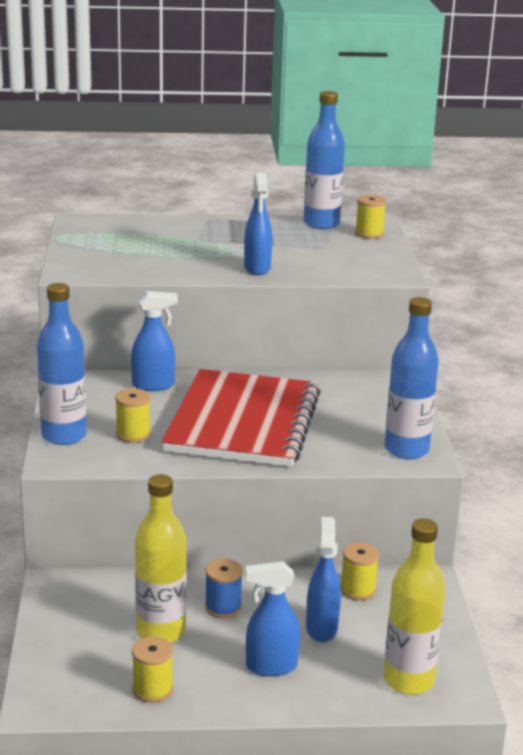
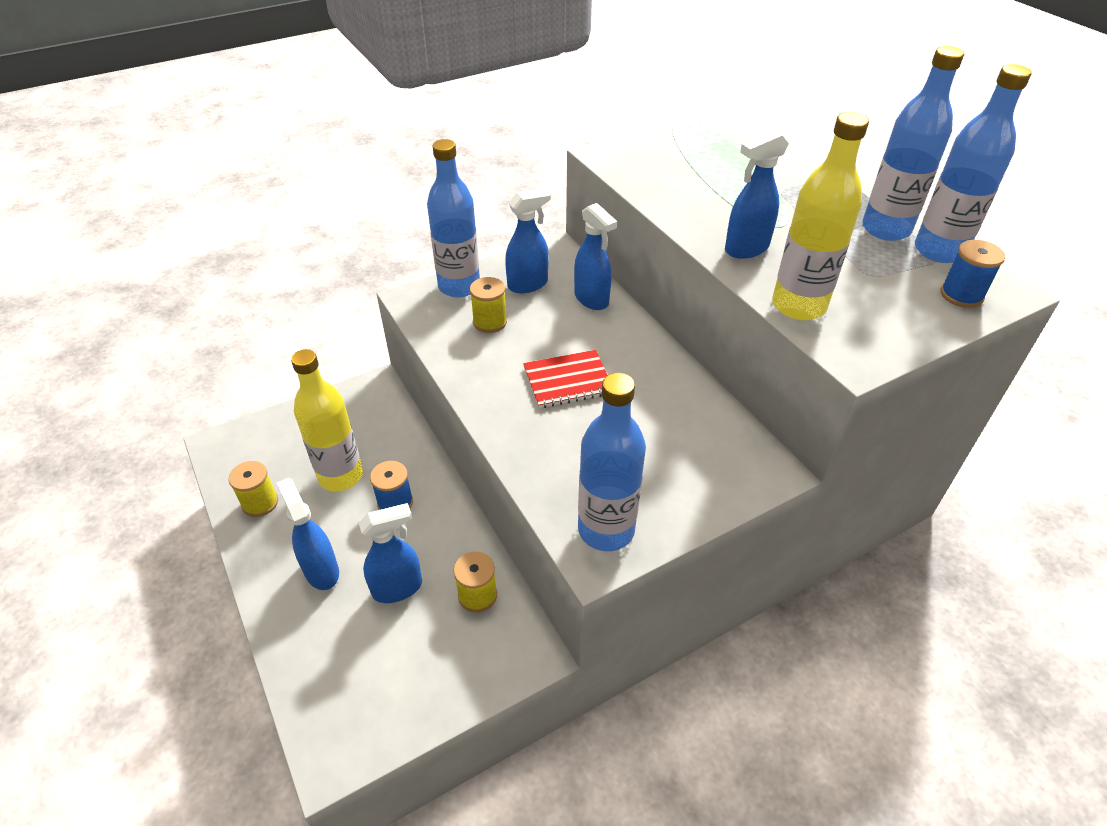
camera: 65 degrees right, 20 degrees up
(100, 405) = (528, 284): none -> blue spray bottle
(243, 422) = (568, 381): red notebook -> red notebook, size x0.44
(283, 228) = (886, 229): none -> blue bottle
(369, 234) = (961, 295): yellow spool -> blue spool
(408, 680) = (342, 694): yellow bottle -> yellow bottle (798, 306)

